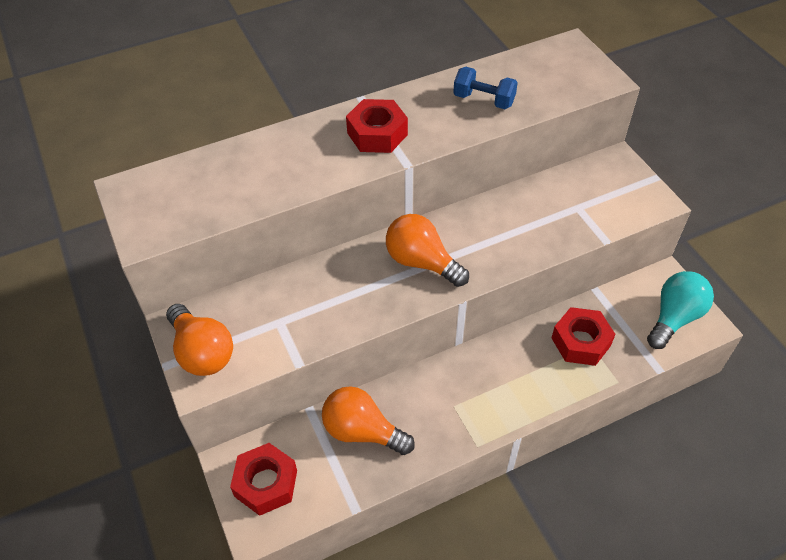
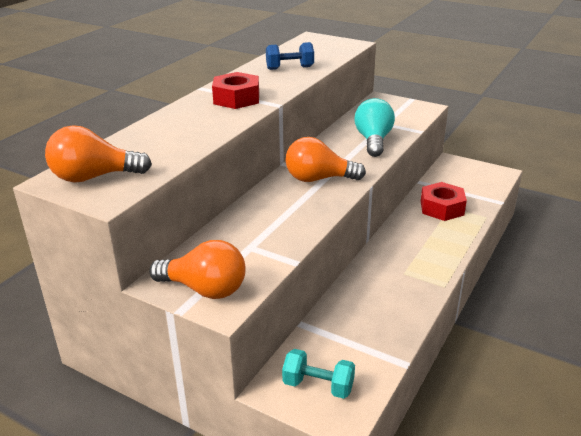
camera: 35 degrees left, 20 degrees down
(266, 483) = (318, 386): red nut -> turquoise dumbbell
(362, 431) = (357, 317): orange light bulb -> orange light bulb (94, 177)
(674, 318) = (479, 177): turquoise light bulb -> turquoise light bulb (373, 141)

